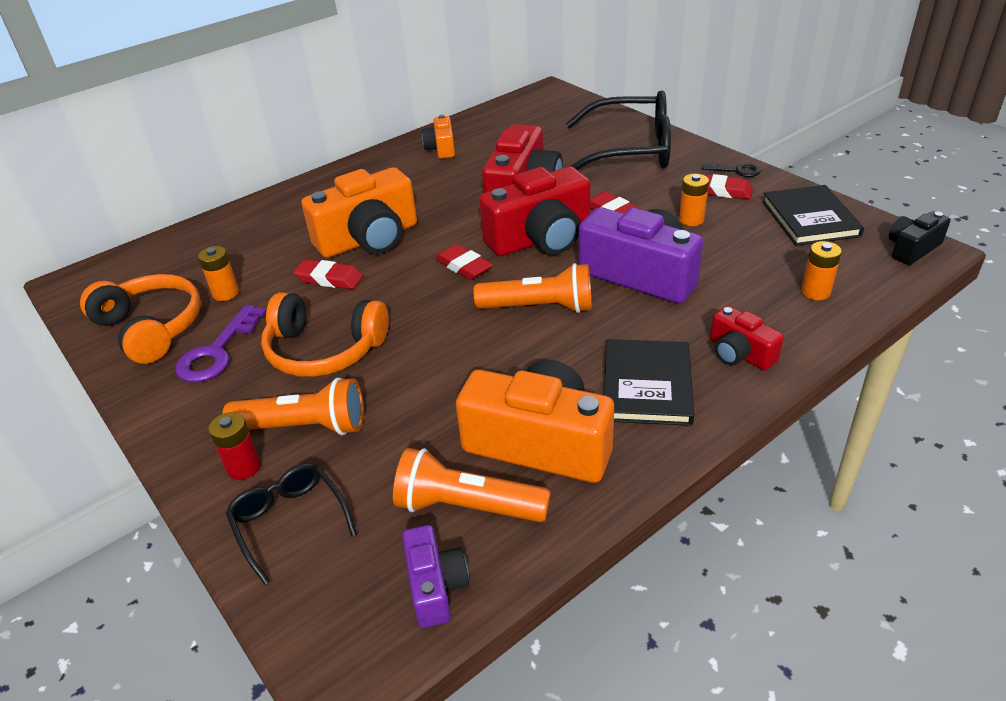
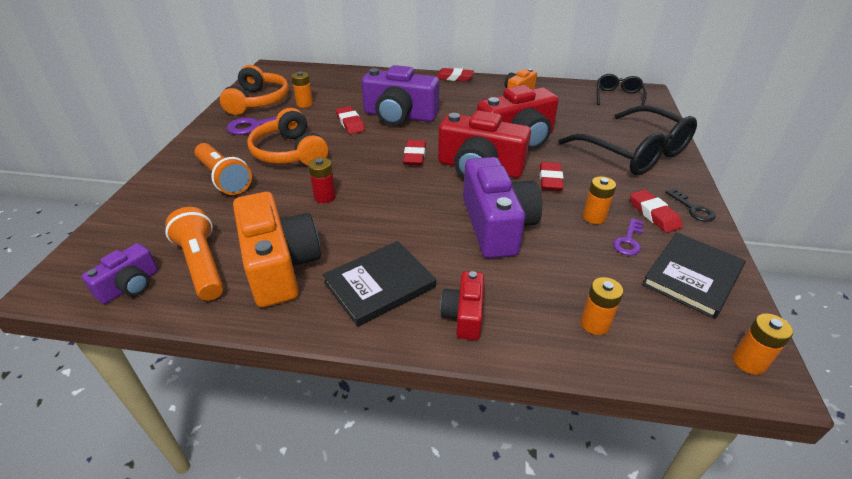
camera: 45 degrees right, 0 degrees up
(244, 467) = (180, 177): red battery -> red battery (325, 197)
(289, 522) = (149, 211): black glasses -> black glasses (618, 96)
(348, 168) = (454, 78): none -> red eraser
(369, 239) = (399, 116): orange camera -> purple camera
(539, 307) = (409, 201): orange flashlight -> none
(739, 221) = (628, 240): none -> purple key
(912, 249) = (749, 362): black camera -> orange battery

